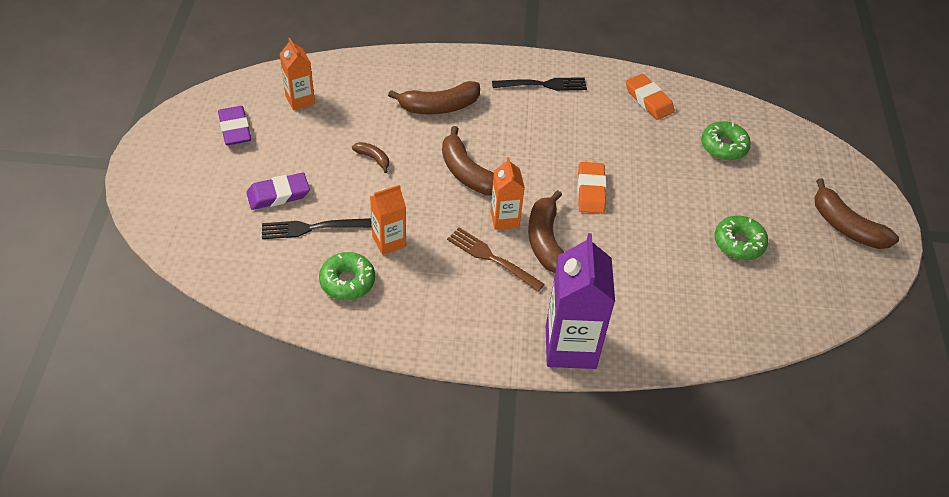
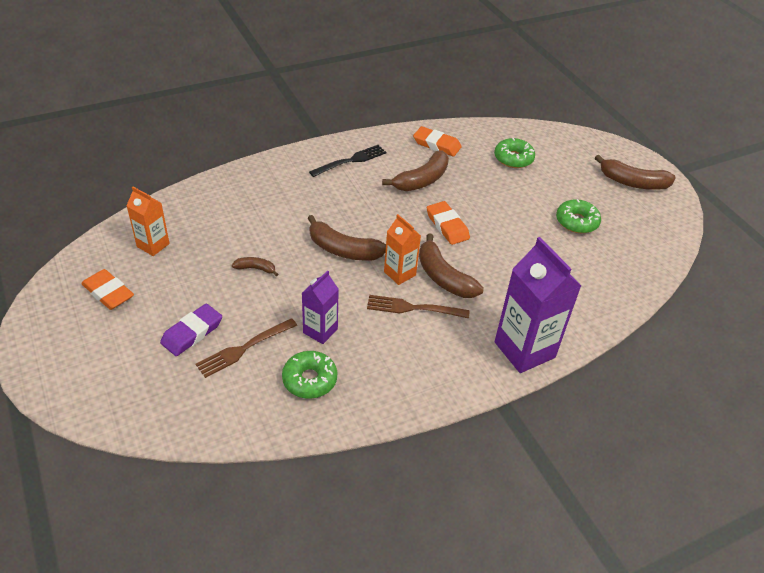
camera: 30 degrees left, 5 degrees down
(235, 129) = (108, 292): purple eraser -> orange eraser
(311, 228) = (244, 348): black fork -> brown fork
(389, 241) = (320, 331): orange carton -> purple carton
(439, 107) = (281, 207): brown banana -> brown banana (422, 180)

